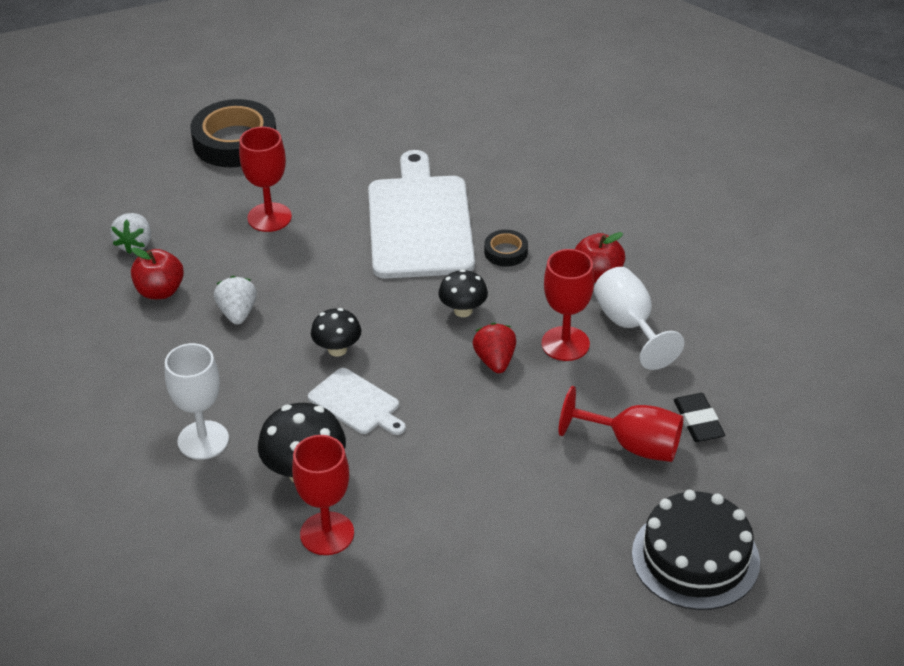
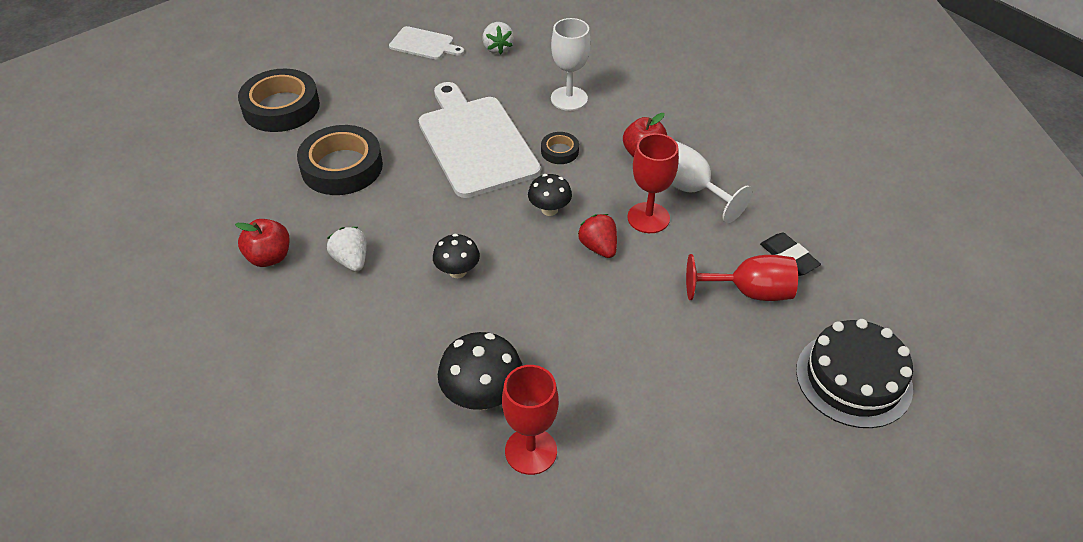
camera: 20 degrees left, 5 degrees up
(135, 244) = (227, 219): white strawberry -> white strawberry (497, 48)
(203, 440) = (372, 391): white goblet -> white goblet (569, 98)
(269, 217) = (342, 167): red goblet -> black tape
(356, 403) = (498, 317): white cutting board -> white cutting board (424, 44)

